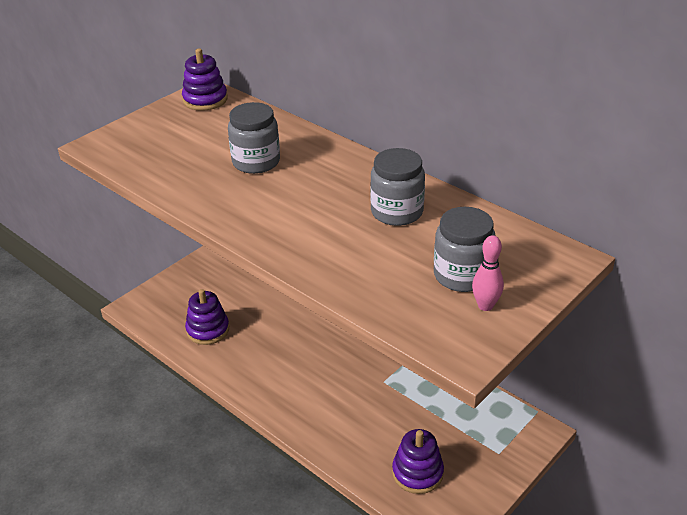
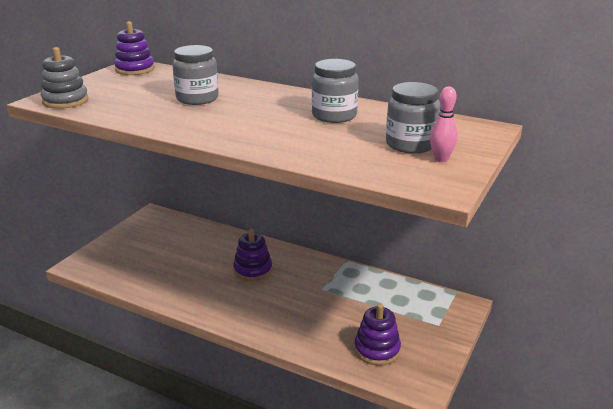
camera: 15 degrees left, 10 degrees down
(117, 150) = (65, 101): none -> grey stacking toy
(208, 330) = (153, 273): purple stacking toy -> purple stacking toy (253, 270)

